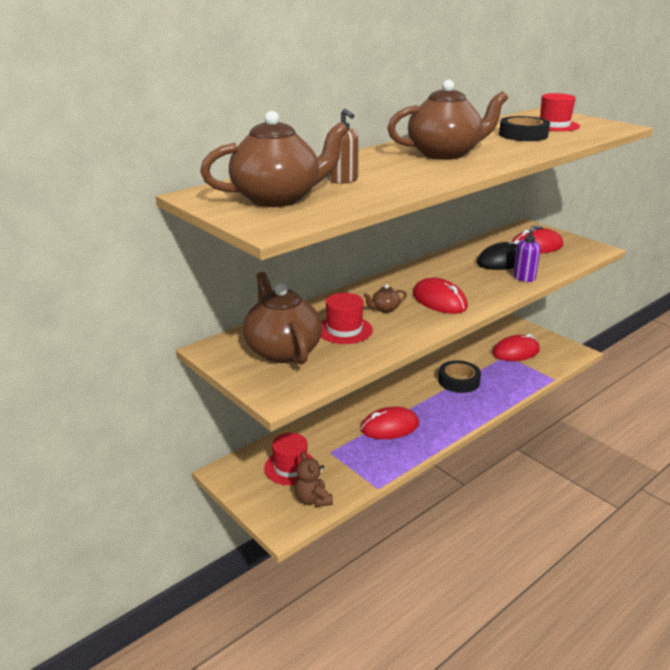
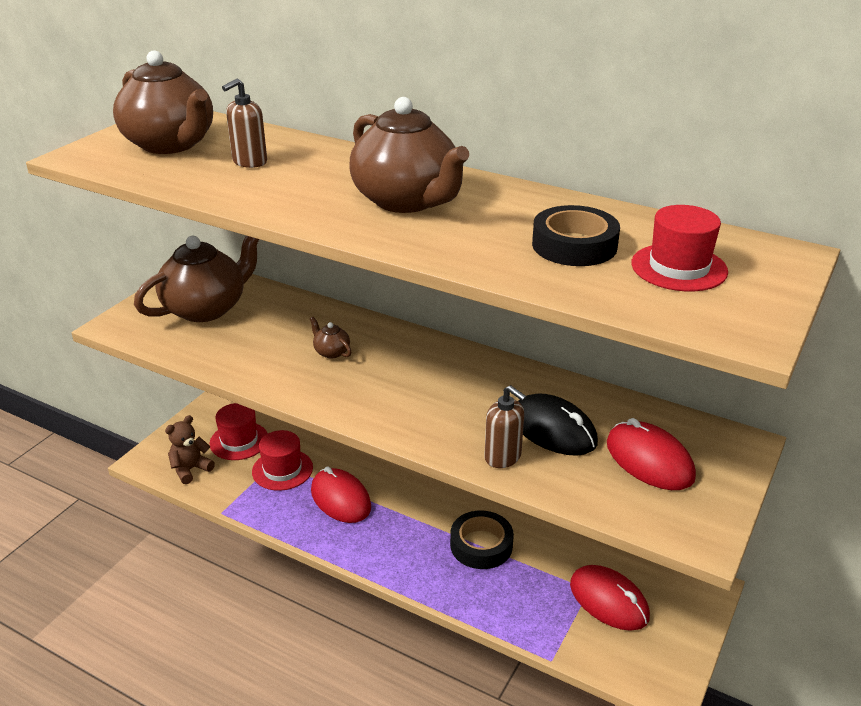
camera: 70 degrees right, 5 degrees up
(344, 330) = (265, 335): red hat -> red hat (282, 469)
(439, 300) = (376, 389): red mouse -> none
(524, 277) = (503, 457): purple soap dispenser -> brown soap dispenser

